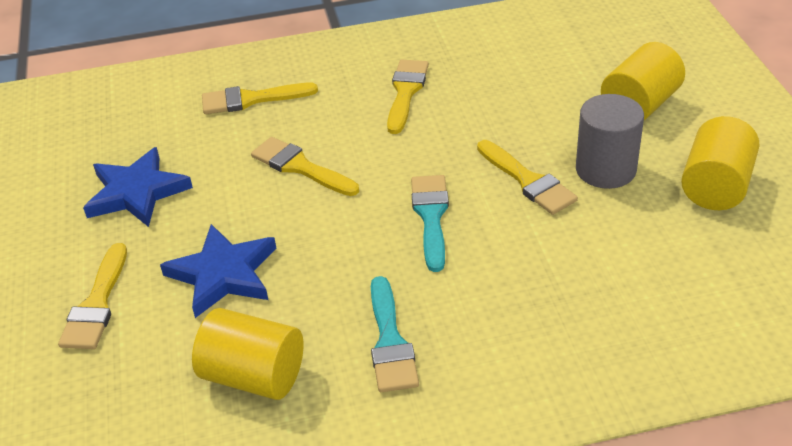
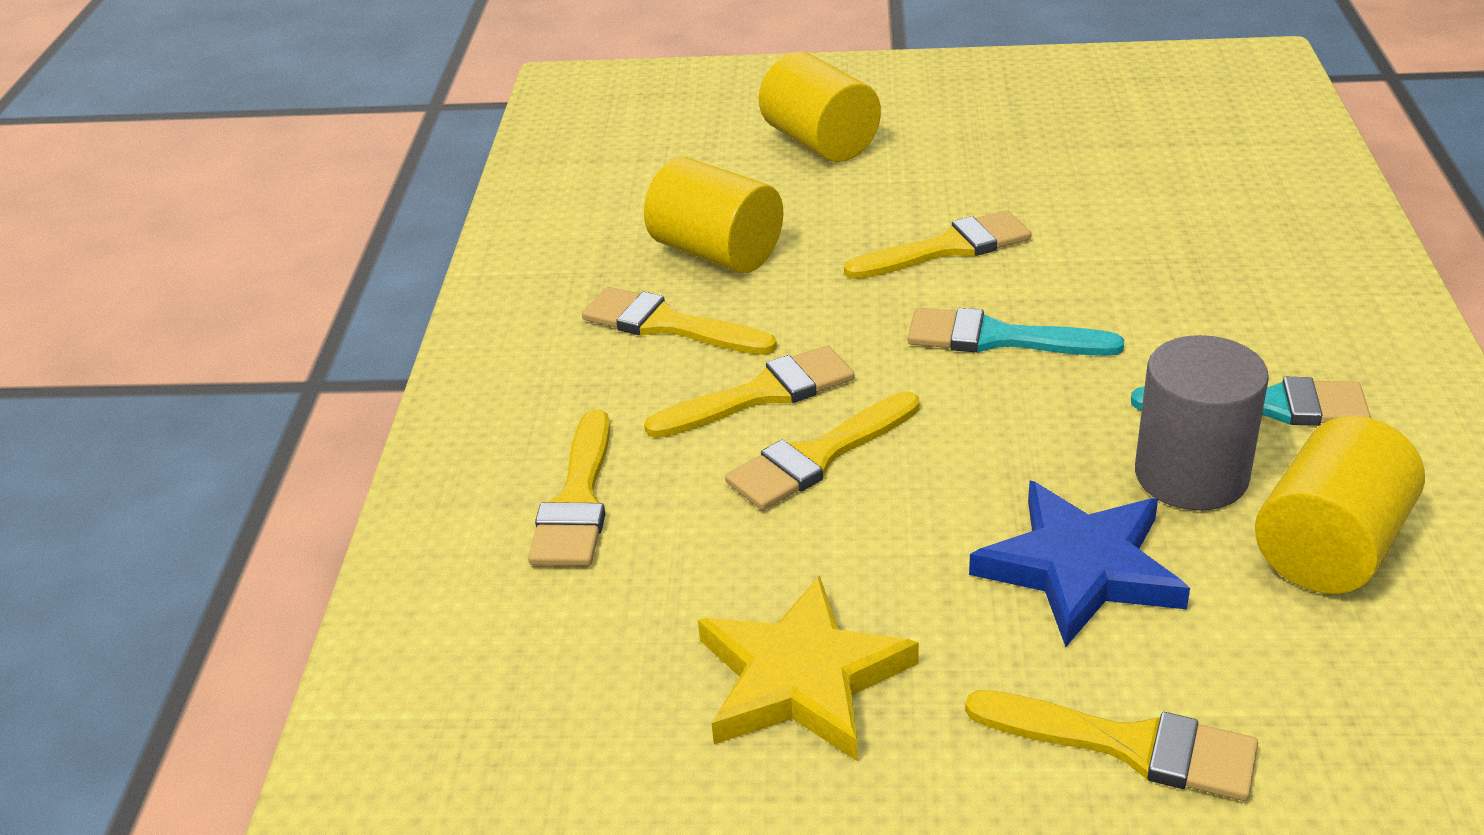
camera: 75 degrees left, 5 degrees down
(137, 192) = (801, 678): blue star -> yellow star
(350, 137) = (762, 394): none -> yellow brush
(605, 169) = (947, 188): grey cylinder -> grey cylinder (1191, 475)
(715, 186) = (1012, 124): yellow cylinder -> yellow cylinder (716, 253)

